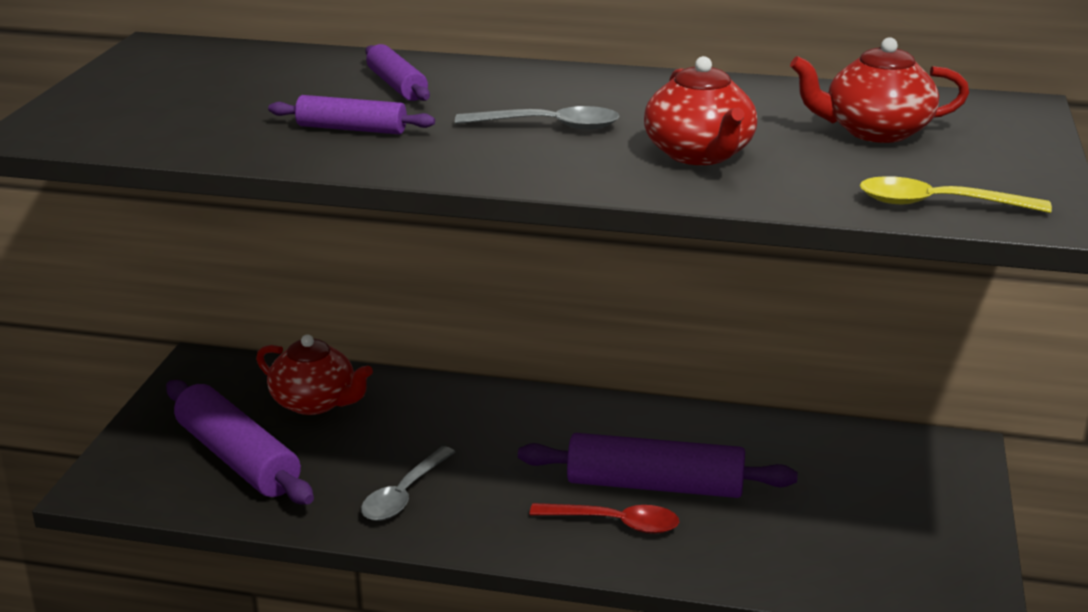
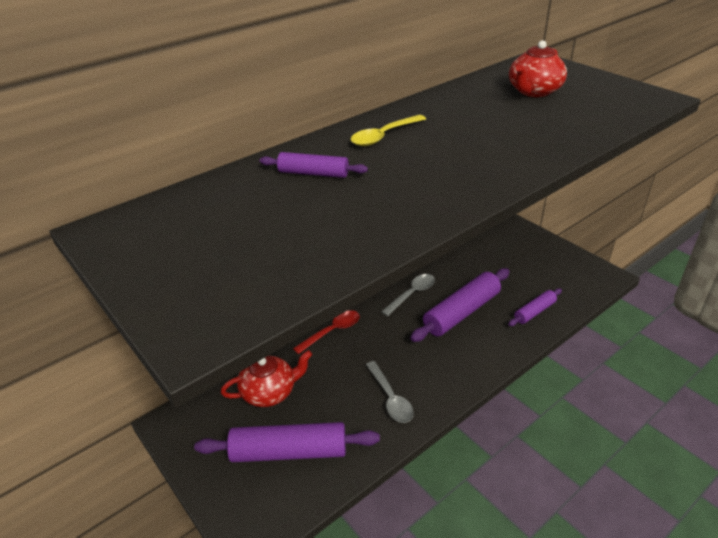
camera: 50 degrees left, 10 degrees up
(352, 129) = (364, 209): purple rolling pin -> purple rolling pin (534, 312)
(548, 126) = (435, 154): grey spoon -> grey spoon (412, 294)
(614, 523) = (478, 339): red spoon -> red spoon (332, 332)
(699, 154) = (518, 133): red teapot -> none
(939, 204) = (628, 109): yellow spoon -> yellow spoon (384, 136)

